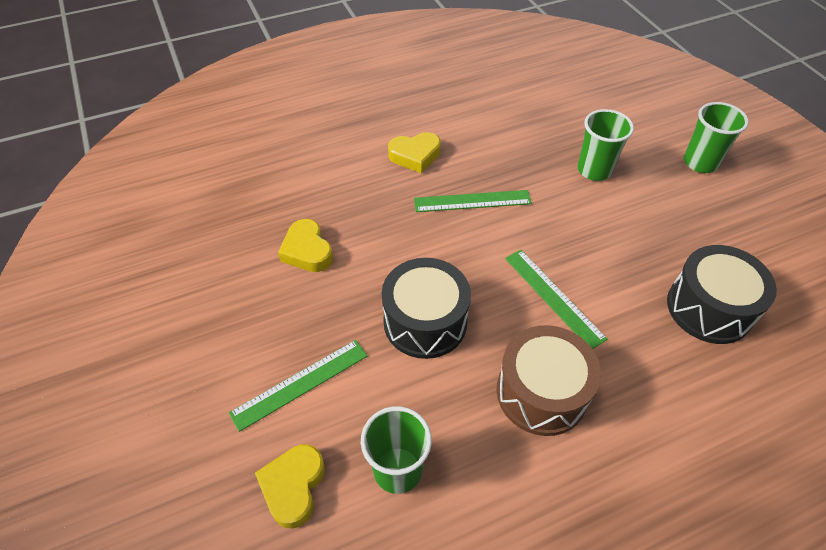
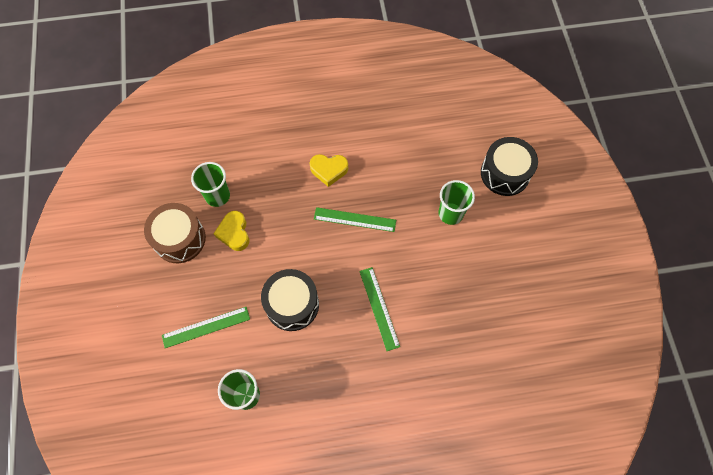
camera: 15 degrees right, 15 degrees up
(293, 487) = (186, 389): yellow heart -> none
(541, 392) = (345, 371): brown drum -> brown drum (179, 239)
(700, 162) = (531, 225): green cup -> green cup (217, 196)
(709, 308) = (476, 342): black drum -> black drum (505, 173)

